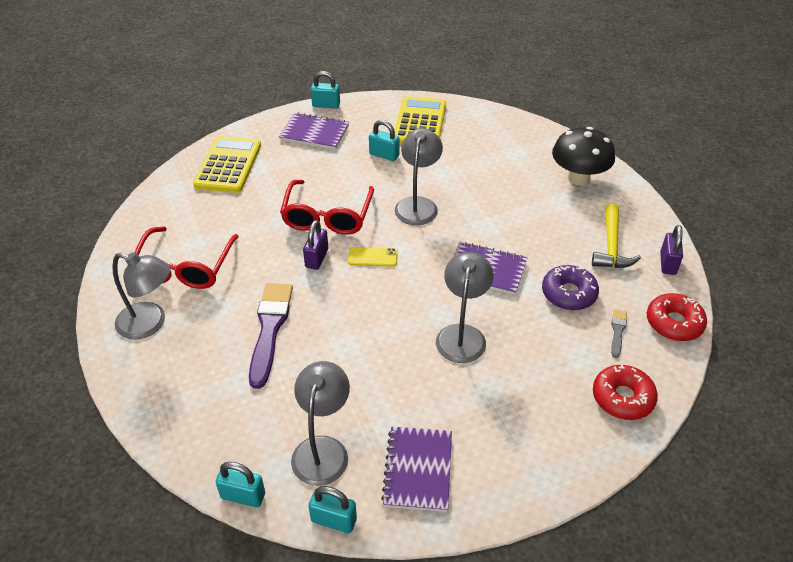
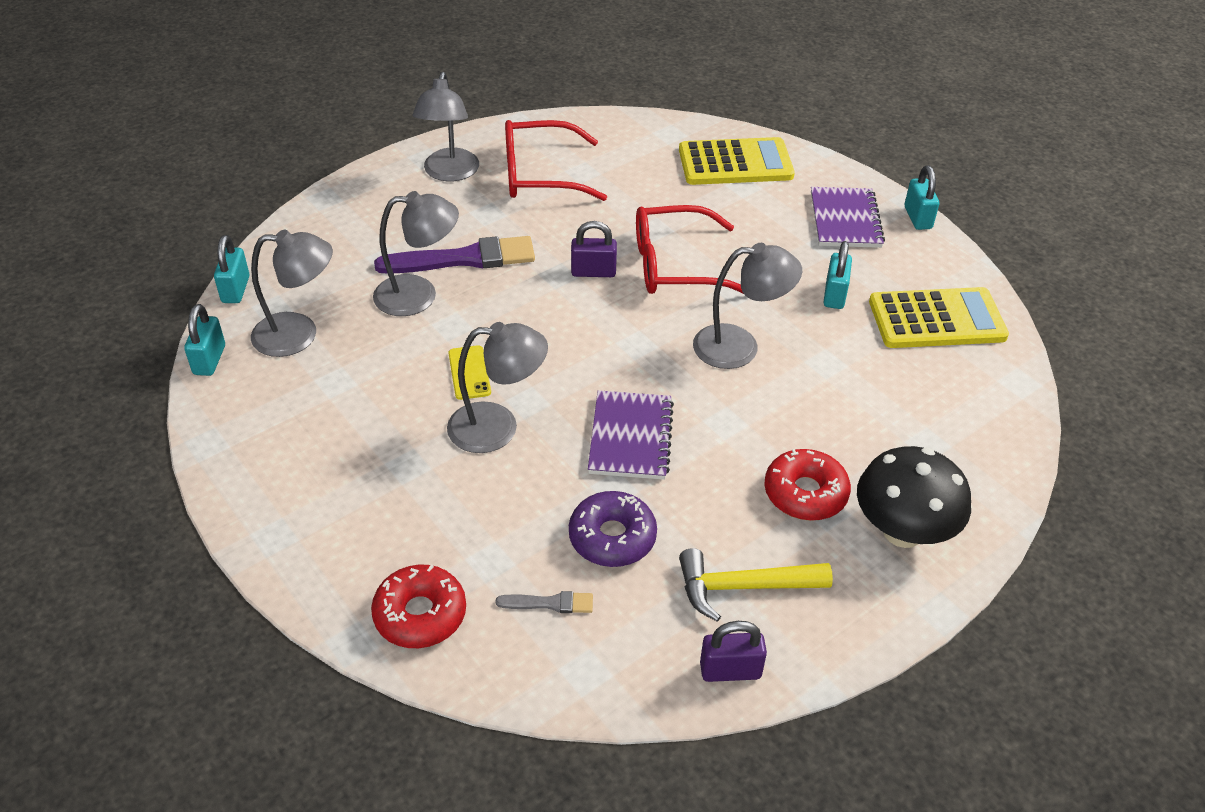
camera: 75 degrees right, 0 degrees up
(303, 362) = (419, 295): none -> grey lamp
(372, 257) = (614, 320): yellow phone -> yellow phone (469, 373)
(418, 470) = (278, 416): purple notebook -> none
(674, 323) = (588, 680): red donut -> red donut (805, 493)

